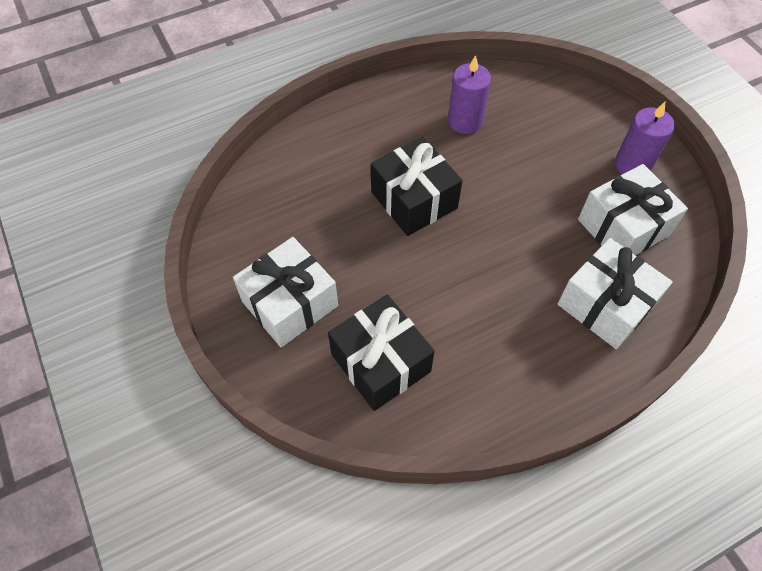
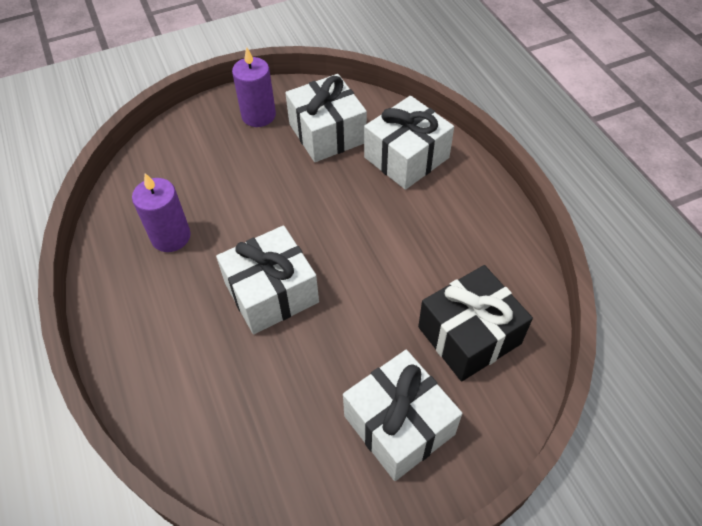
camera: 85 degrees left, 5 degrees down
(414, 200) = (271, 293): black gift -> white gift

